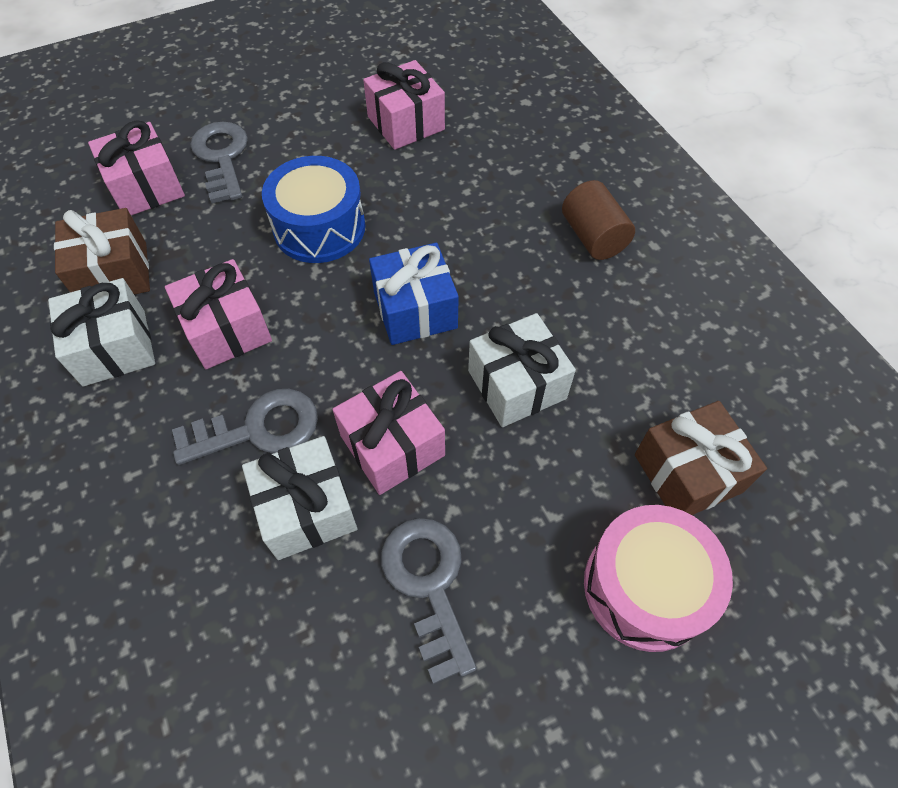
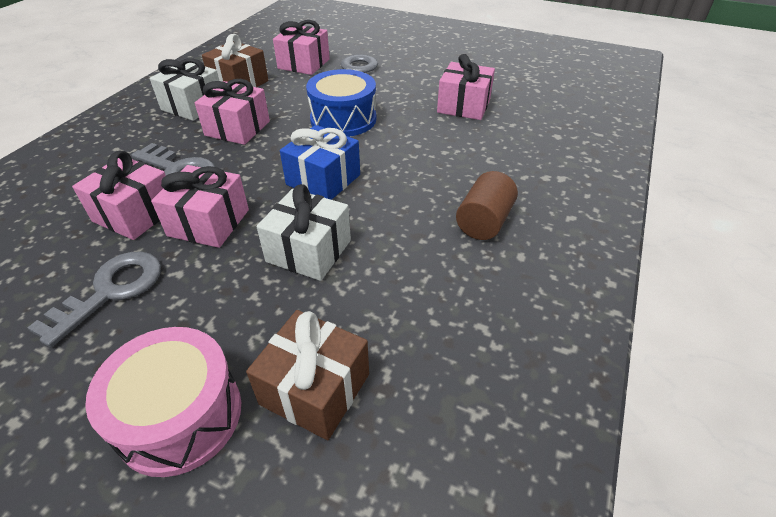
camera: 50 degrees right, 15 degrees down
(306, 509) = (135, 214): white gift -> pink gift

